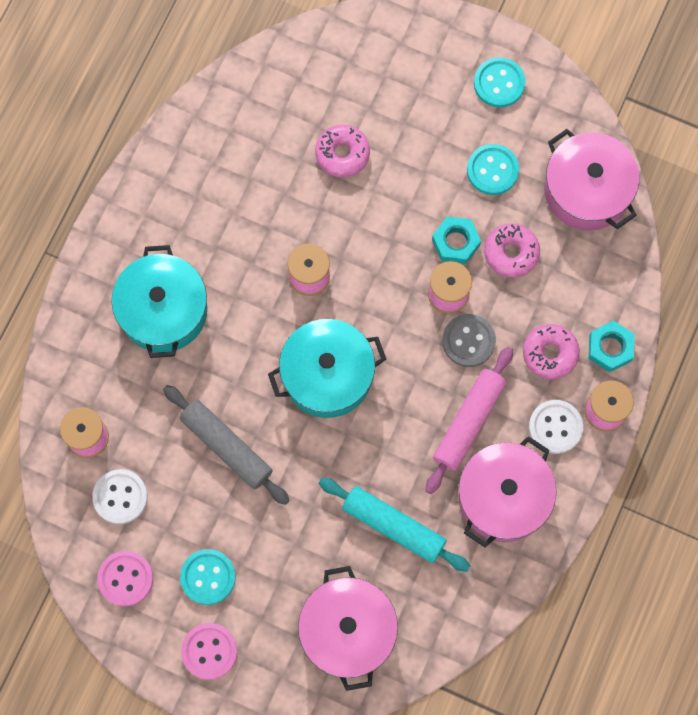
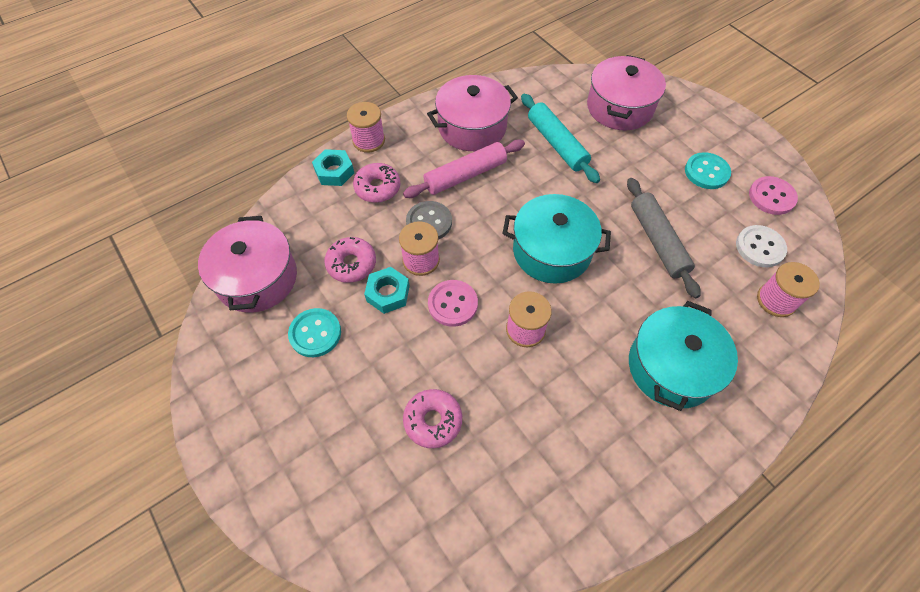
camera: 150 degrees left, 15 degrees down
(209, 651) = (721, 135): pink button -> pink button (452, 304)
(499, 83) = (248, 407): turquoise button -> none
(555, 427) = (408, 147): white button -> none

